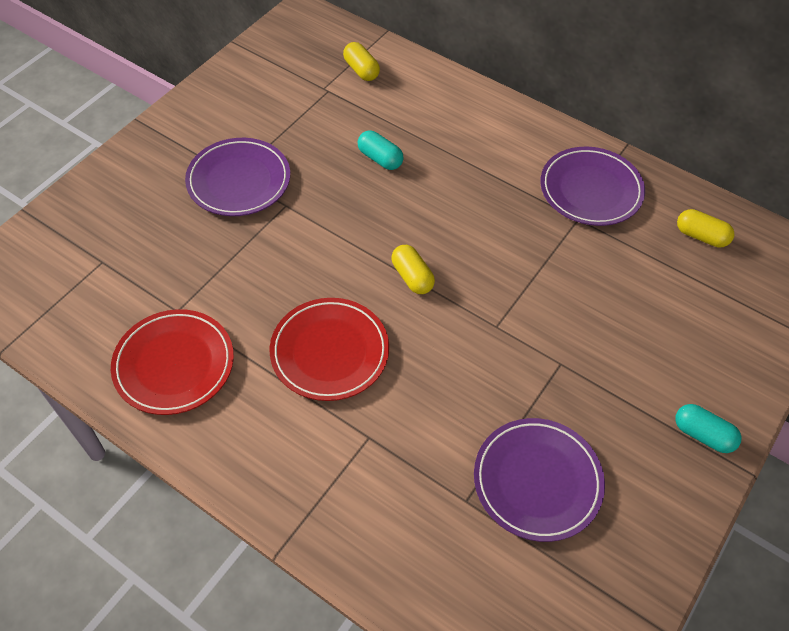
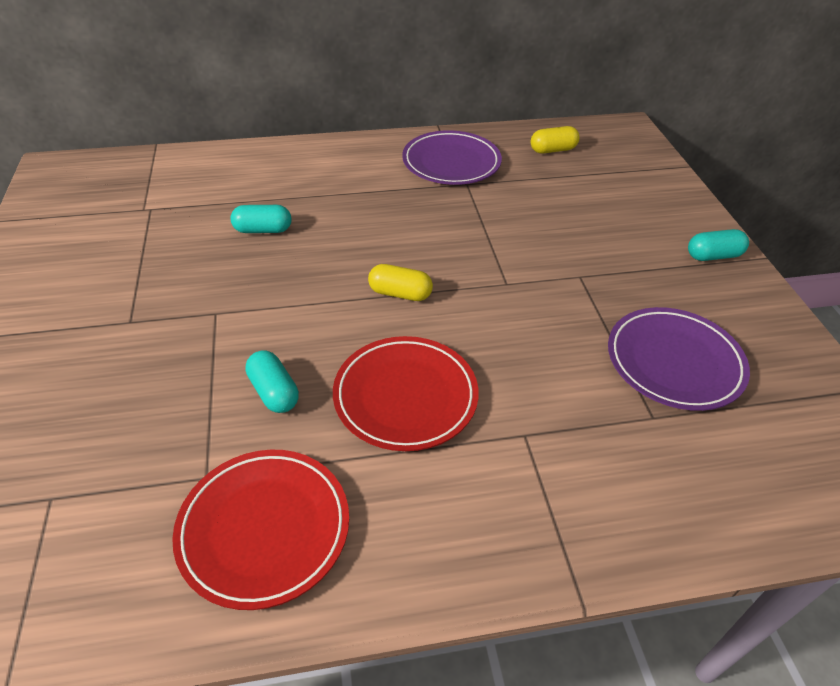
camera: 45 degrees left, 10 degrees down
(239, 181) = (140, 323): purple plate -> none
(261, 287) = (274, 392): none -> turquoise capsule
(361, 70) = (165, 180): yellow capsule -> none

